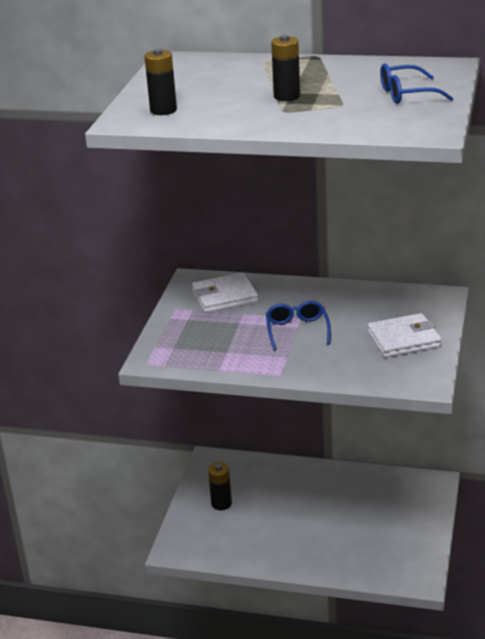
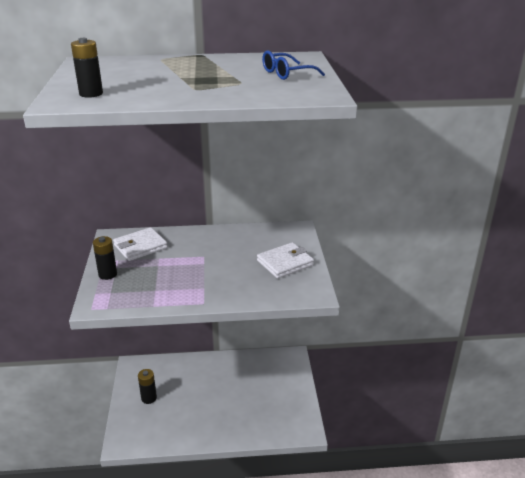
camera: 20 degrees left, 0 degrees up
(287, 96) = (192, 79): black battery -> black battery (107, 274)
(297, 330) = (204, 266): blue glasses -> none

